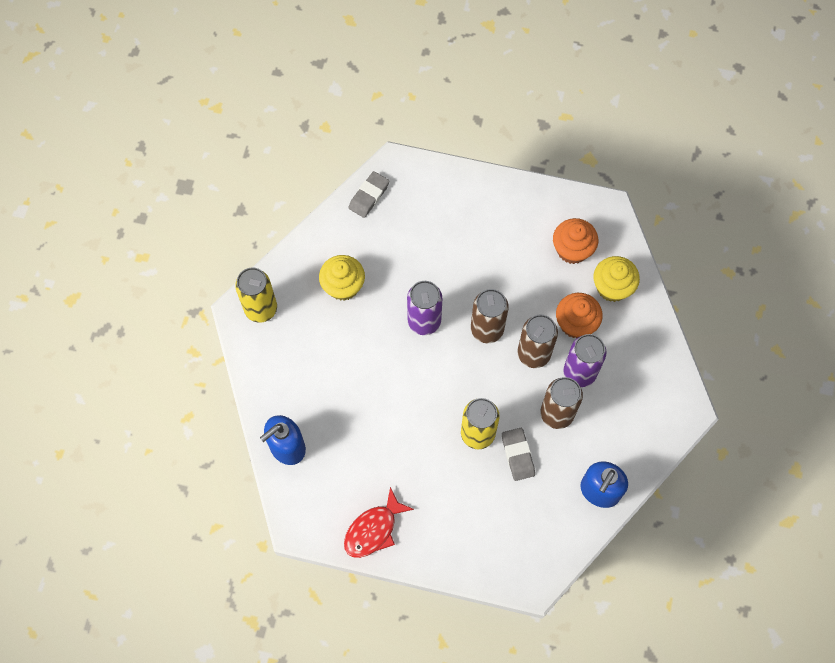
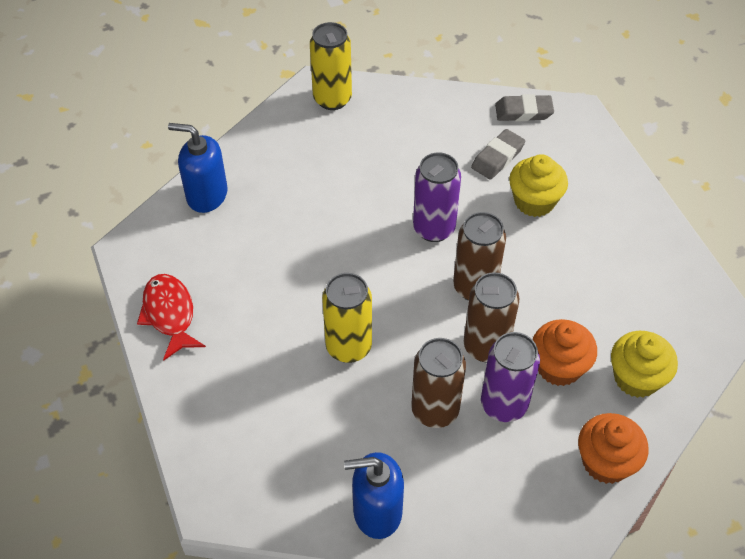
camera: 55 degrees right, 15 degrees down
(343, 286) = (411, 144): yellow cupcake -> yellow cupcake (534, 201)
(373, 529) = (170, 314): red fish -> red fish turned 60 degrees clockwise
(517, 455) = (354, 399): grey eraser -> grey eraser (497, 157)
(572, 249) = (641, 313): orange cupcake -> orange cupcake (606, 462)

